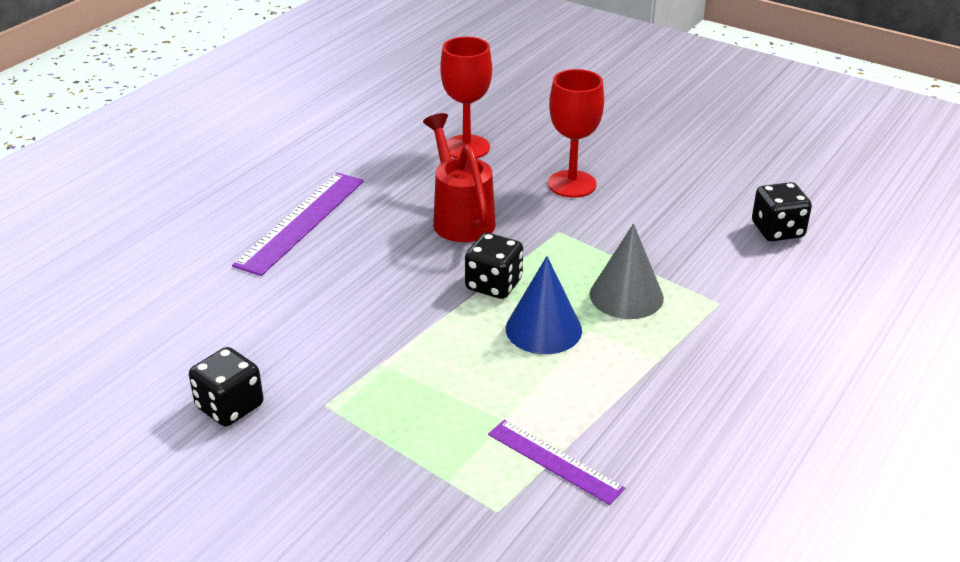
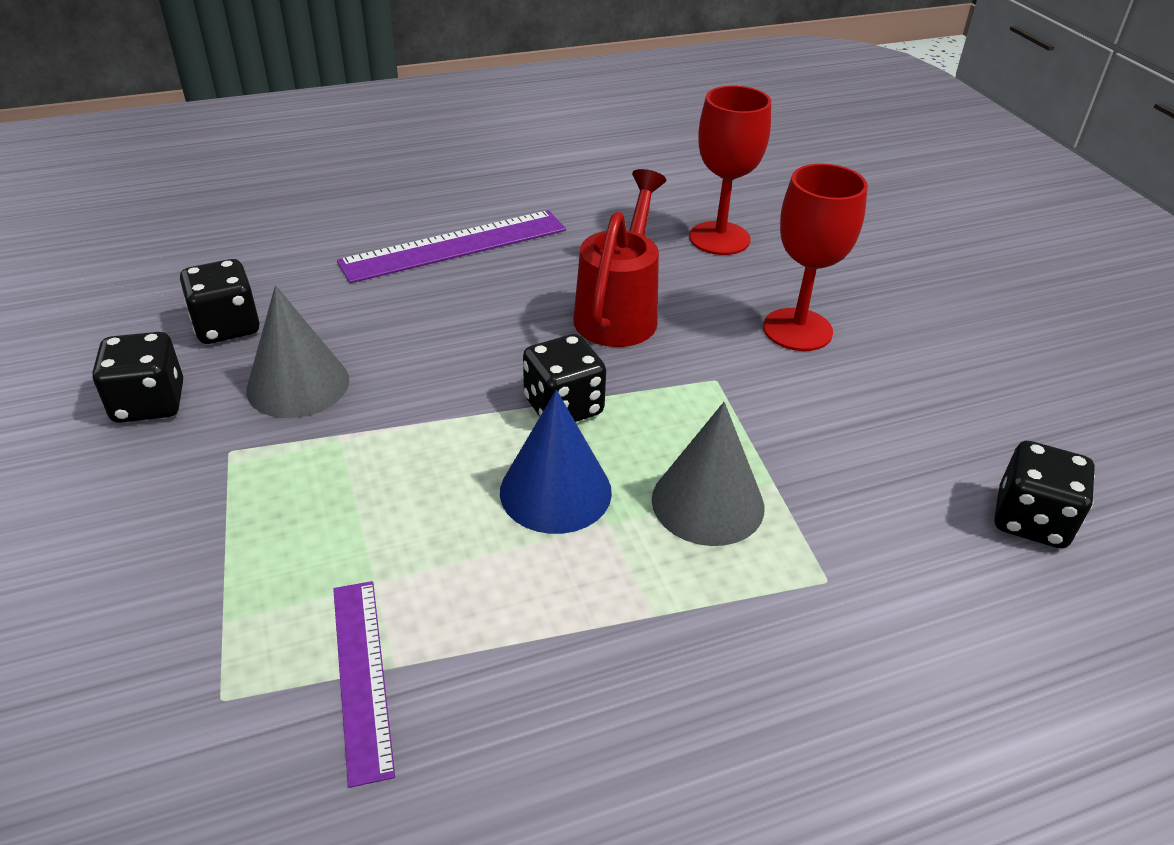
camera: 35 degrees right, 5 degrees up
(213, 340) = (227, 327): none -> black dice
(315, 349) = (298, 384): none -> grey cone

